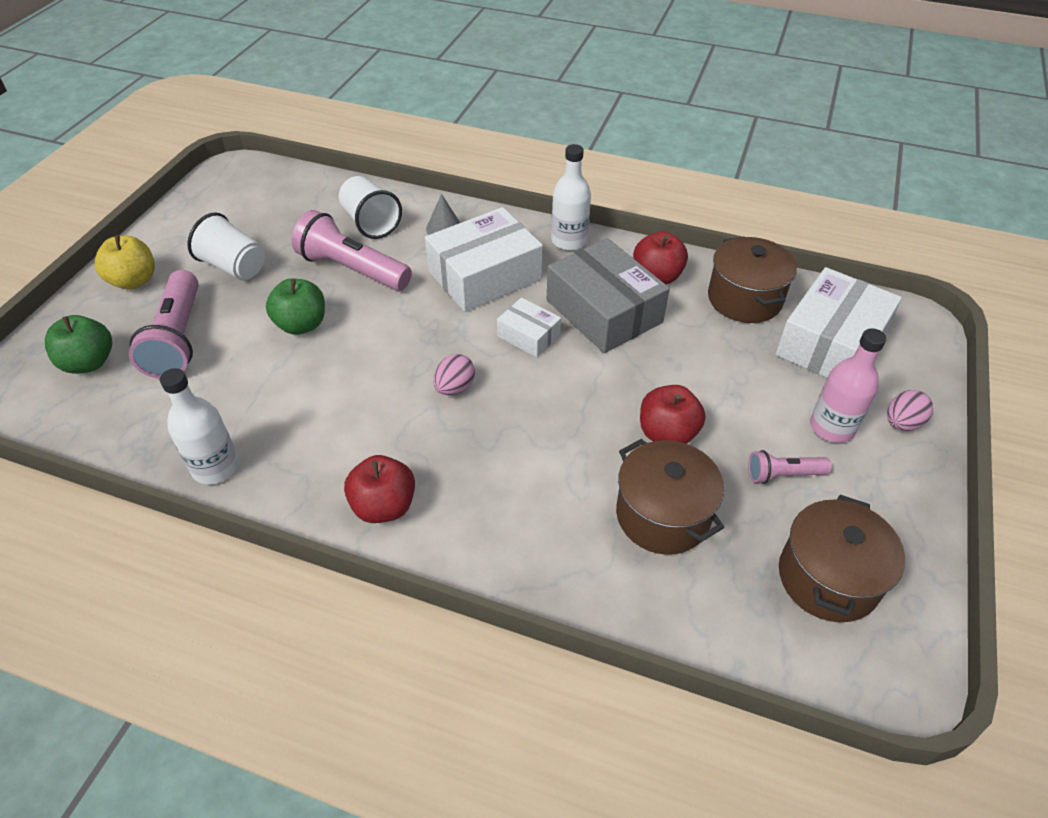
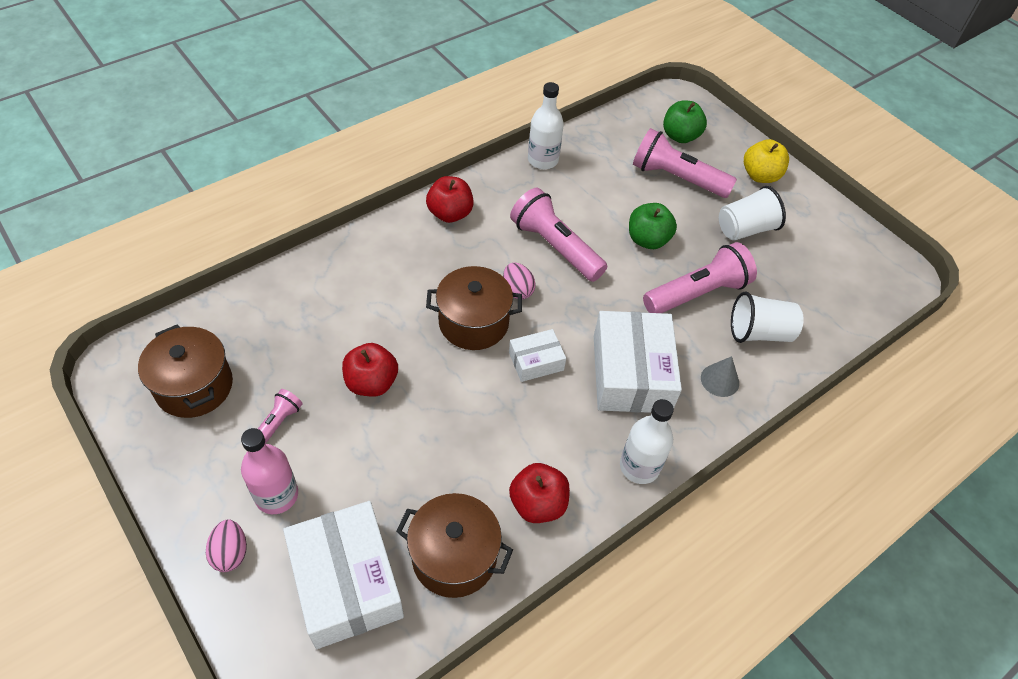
camera: 120 degrees right, 5 degrees up
(367, 388) = (555, 247): none -> pink flashlight
(603, 311) = (524, 430): grey box -> none
(662, 515) = (317, 334): brown pot -> brown pot (473, 323)

